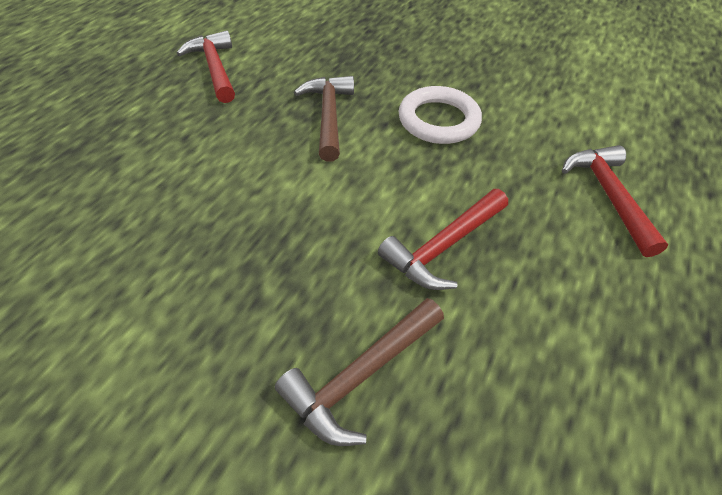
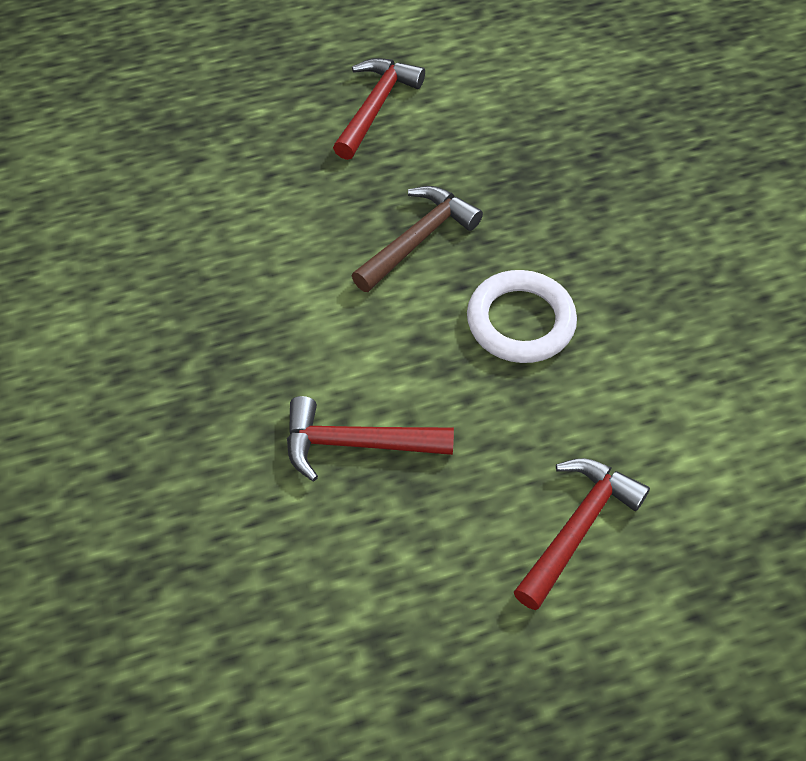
camera: 45 degrees right, 5 degrees up
(361, 375) = (178, 482): brown hammer -> none

